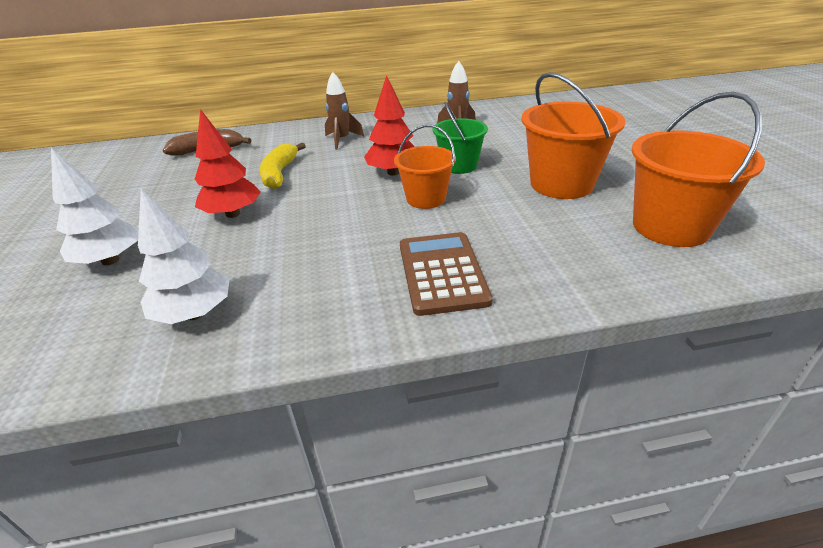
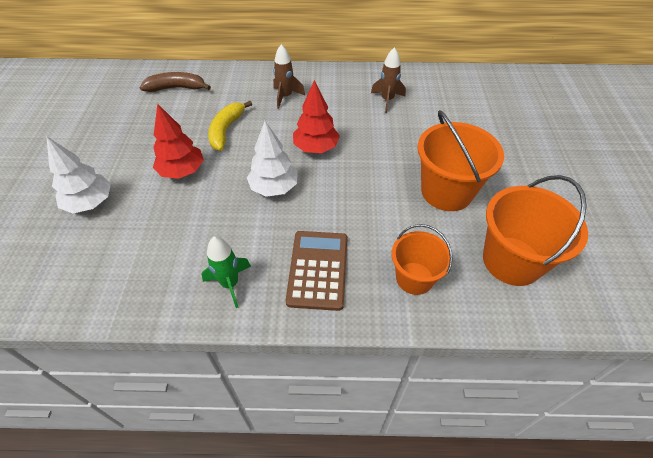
camera: 10 degrees right, 15 degrees up
(194, 313) = (140, 269): white tree -> white tree (274, 188)
(329, 306) = (230, 284): none -> green rocket
(426, 199) = (331, 185): orange bucket -> orange bucket (414, 278)
(459, 166) = (371, 151): green bucket -> none

